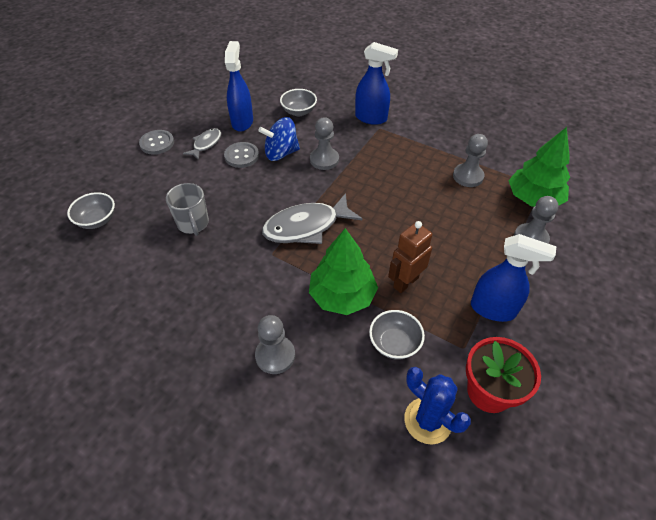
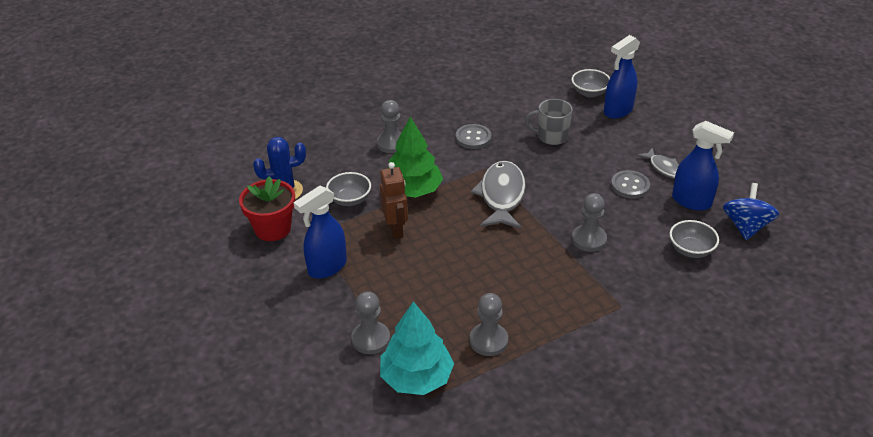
camera: 120 degrees right, 10 degrees down
(157, 143) = (682, 139): grey button -> grey button (473, 138)
(281, 153) = (618, 213): blue spinning top -> blue spinning top (745, 226)
(371, 118) = (645, 307): blue spray bottle -> blue spray bottle (618, 111)
(533, 199) = (416, 377): green tree -> turquoise tree

